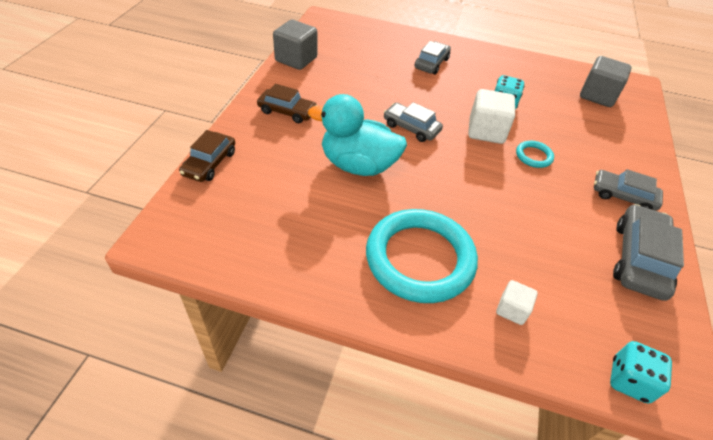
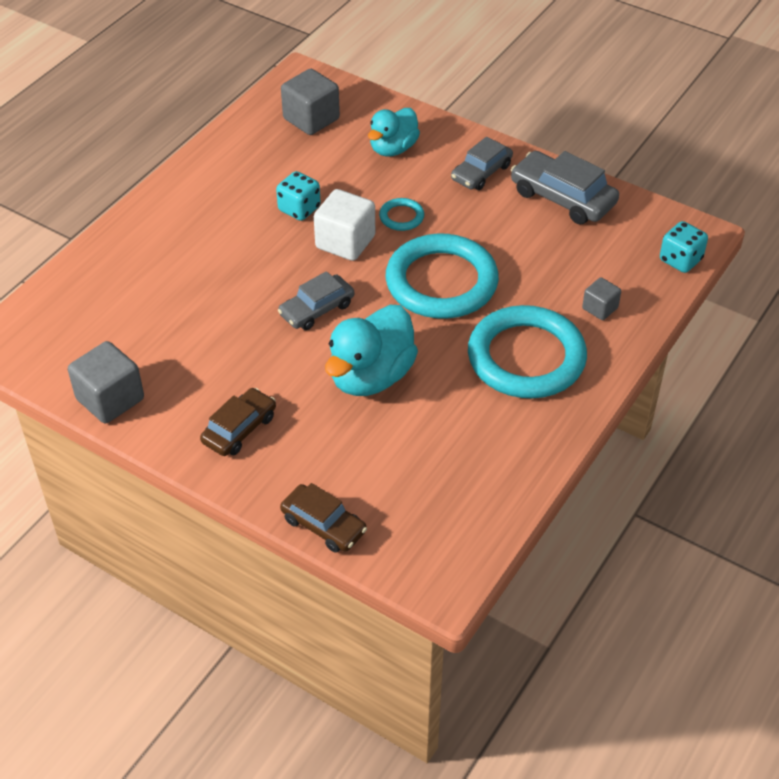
camera: 70 degrees left, 0 degrees up
(431, 63) = (182, 250): grey car -> none
(477, 190) = (441, 282): none -> turquoise ring
(512, 310) = (600, 308): white cube -> grey cube
(604, 140) = (393, 148): none -> turquoise duck

